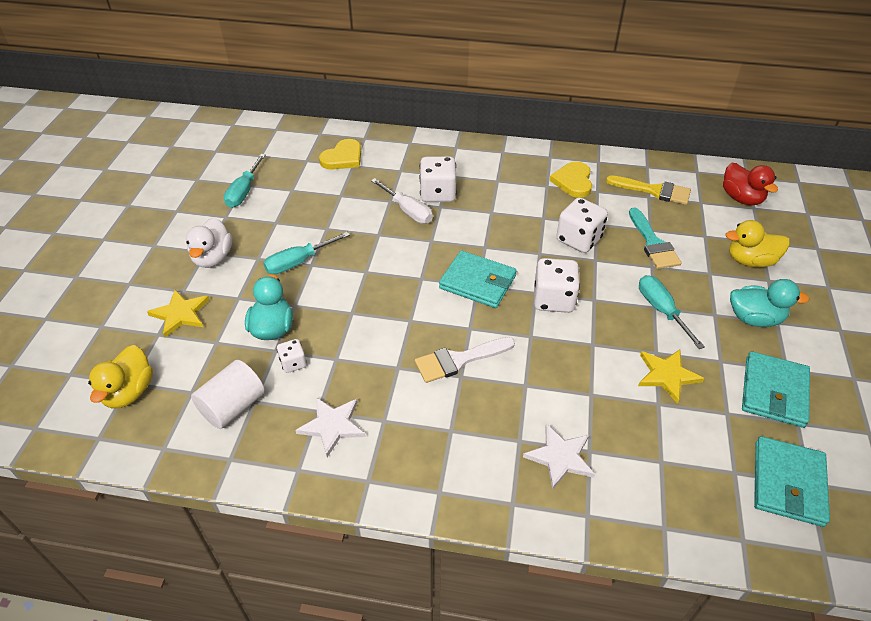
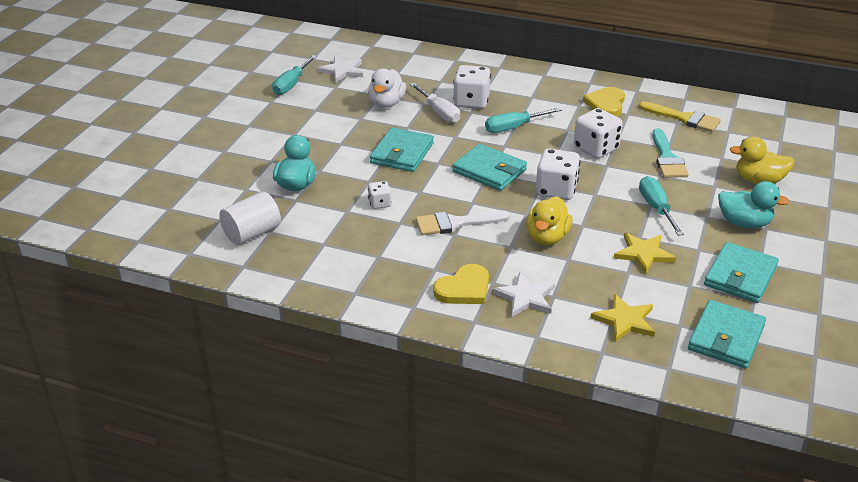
camera: 10 degrees right, 10 degrees down
(129, 392) = (167, 214): yellow duck -> yellow duck (547, 237)
(180, 314) = (219, 167): yellow star -> yellow star (625, 320)
(213, 258) = (254, 130): white duck -> white duck (386, 103)
(293, 363) = (309, 210): white dice -> white dice (379, 203)
(299, 262) = (330, 140): turquoise screwdriver -> turquoise screwdriver (514, 127)
(332, 426) = (333, 255): white star -> white star (342, 71)
(343, 158) = (389, 66): yellow heart -> yellow heart (464, 288)
(380, 270) = (402, 153): none -> turquoise wallet
(741, 198) = (770, 132): red duck -> none

